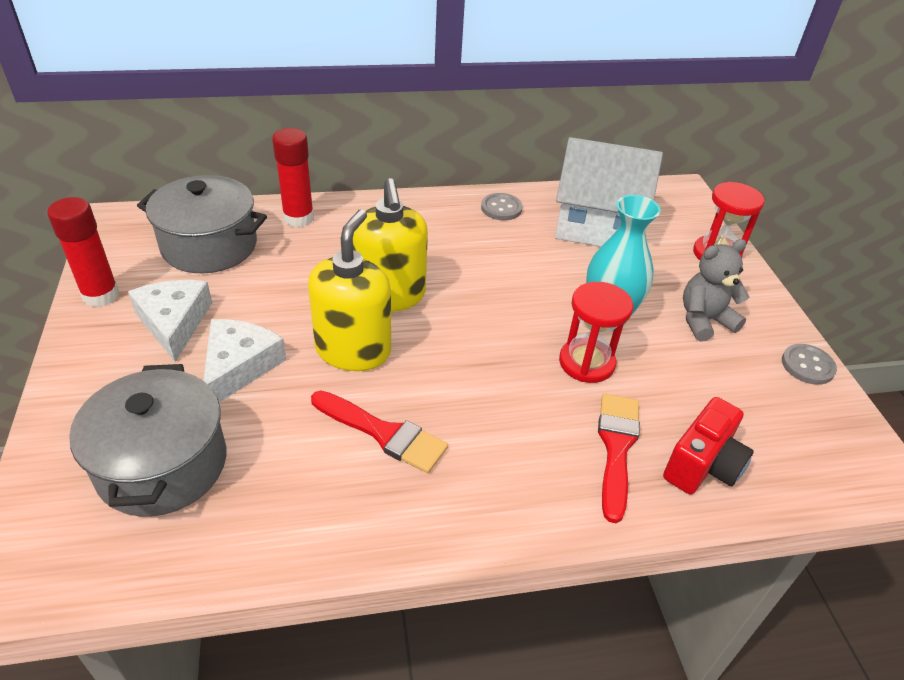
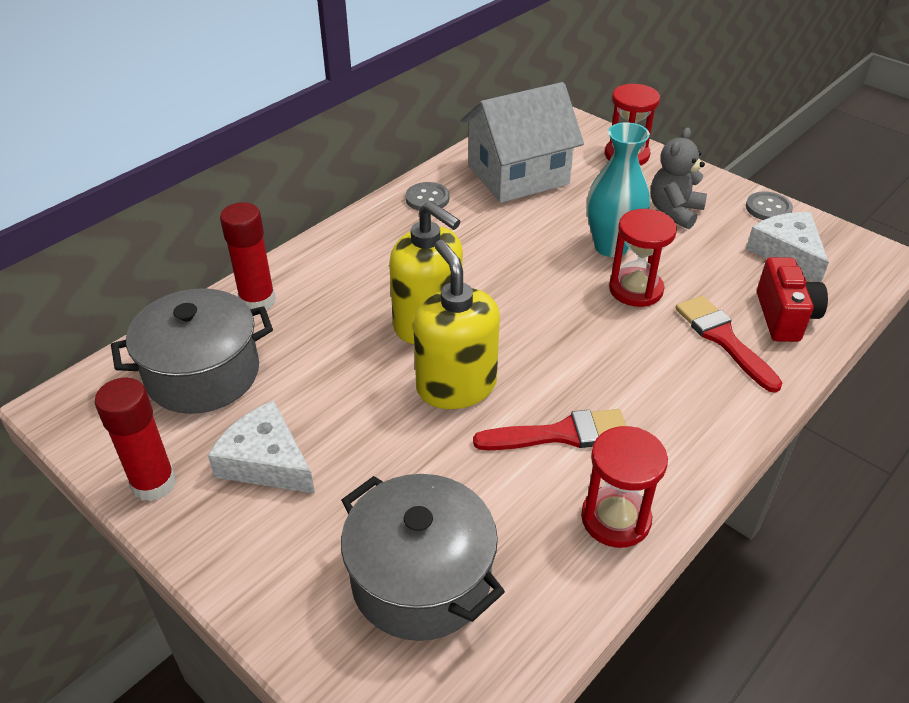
camera: 35 degrees left, 0 degrees up
(239, 366) = (378, 459): white cheese -> white cheese (787, 253)
(342, 524) = (615, 519): none -> red hourglass

